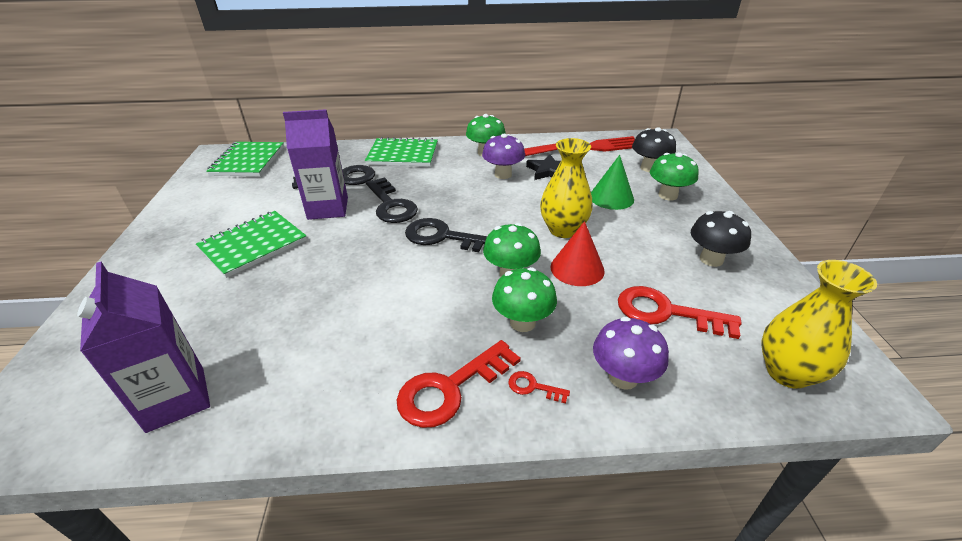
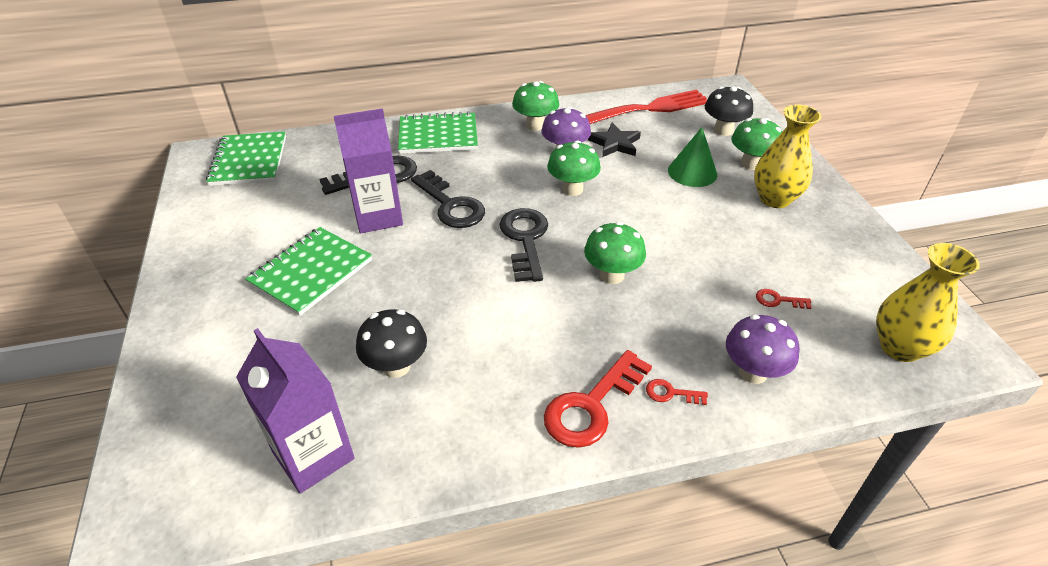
camera: 10 degrees left, 5 degrees up
(443, 237) = (525, 239): black key -> black key turned 75 degrees clockwise
(522, 322) = (640, 328): green mushroom -> green mushroom (572, 189)
(563, 230) = (651, 217): yellow vase -> yellow vase (774, 199)
(577, 268) = (678, 261): red cone -> none
(666, 312) = (778, 300): red key -> red key, size x0.45
(711, 259) = (810, 236): black mushroom -> black mushroom (396, 366)

